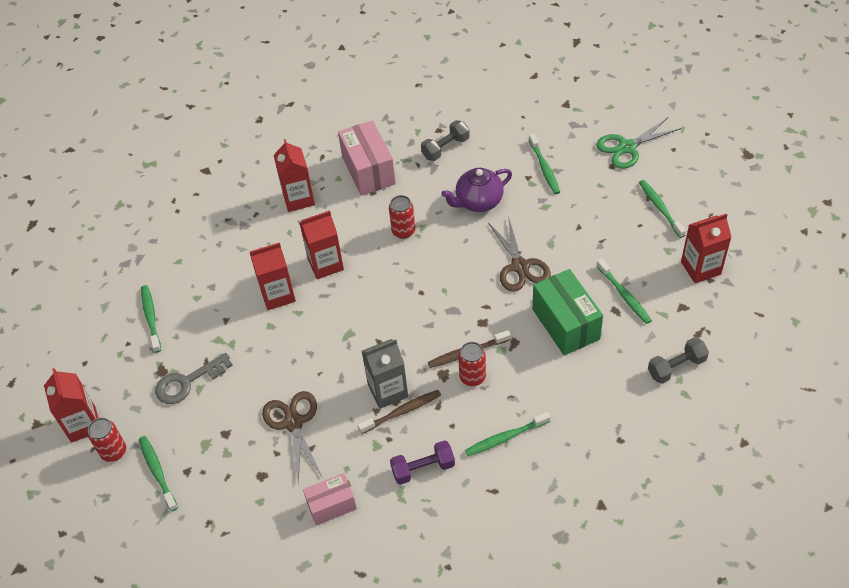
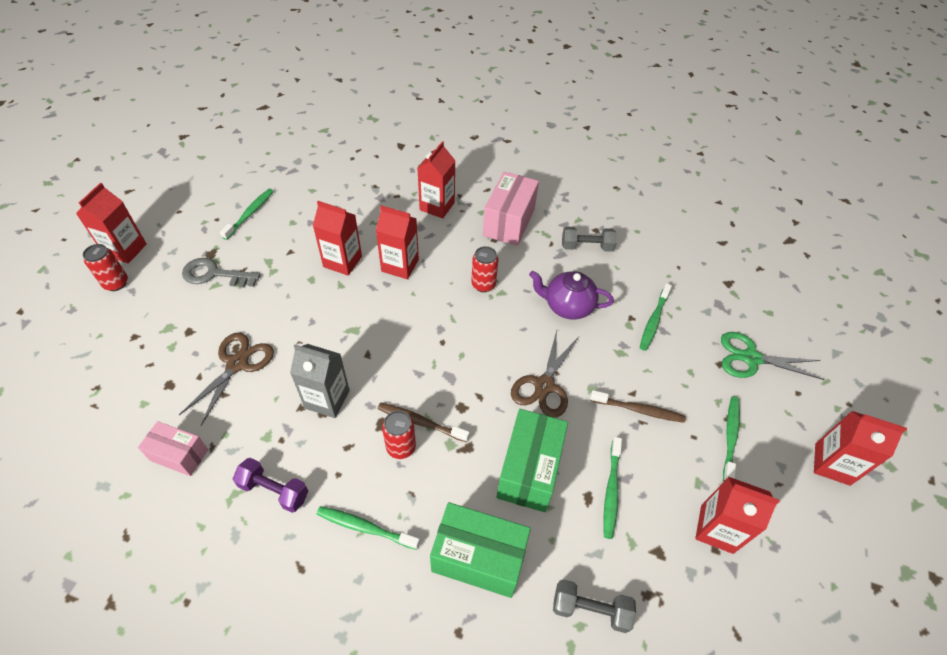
camera: 35 degrees right, 0 degrees up
(157, 472) = (118, 321): green toothbrush -> none
(402, 412) = (316, 426): brown toothbrush -> brown toothbrush (638, 410)
(589, 395) = (478, 558): none -> green box
(728, 179) = (832, 464): none -> red carton

